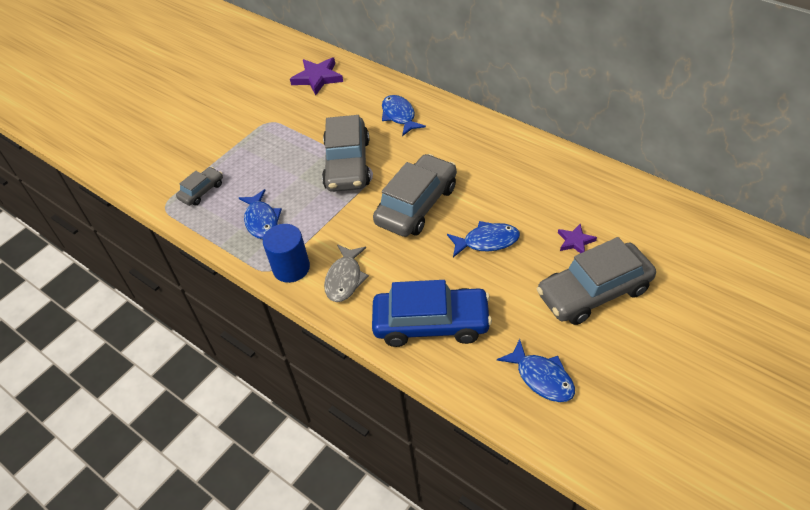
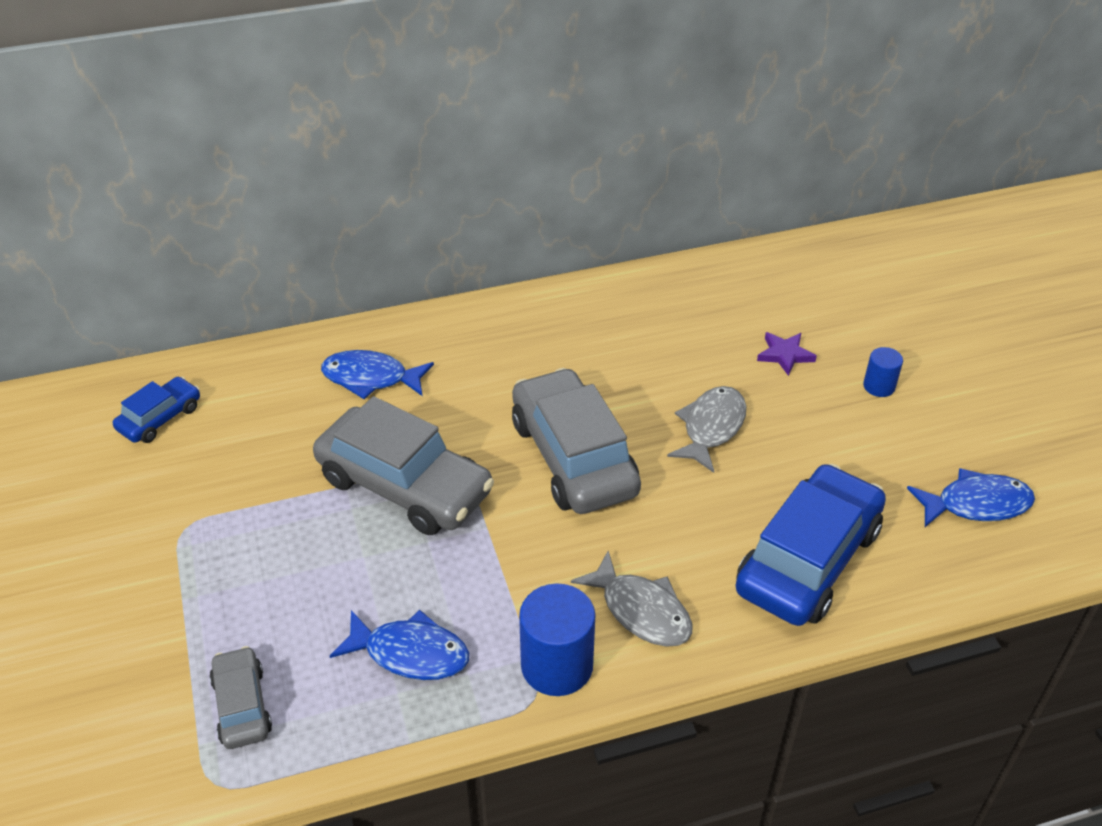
camera: 60 degrees left, 5 degrees down
(317, 78) = (160, 418): purple star -> blue car
(487, 241) = (711, 428): blue fish -> grey fish
(594, 292) = (879, 386): grey car -> blue cylinder

